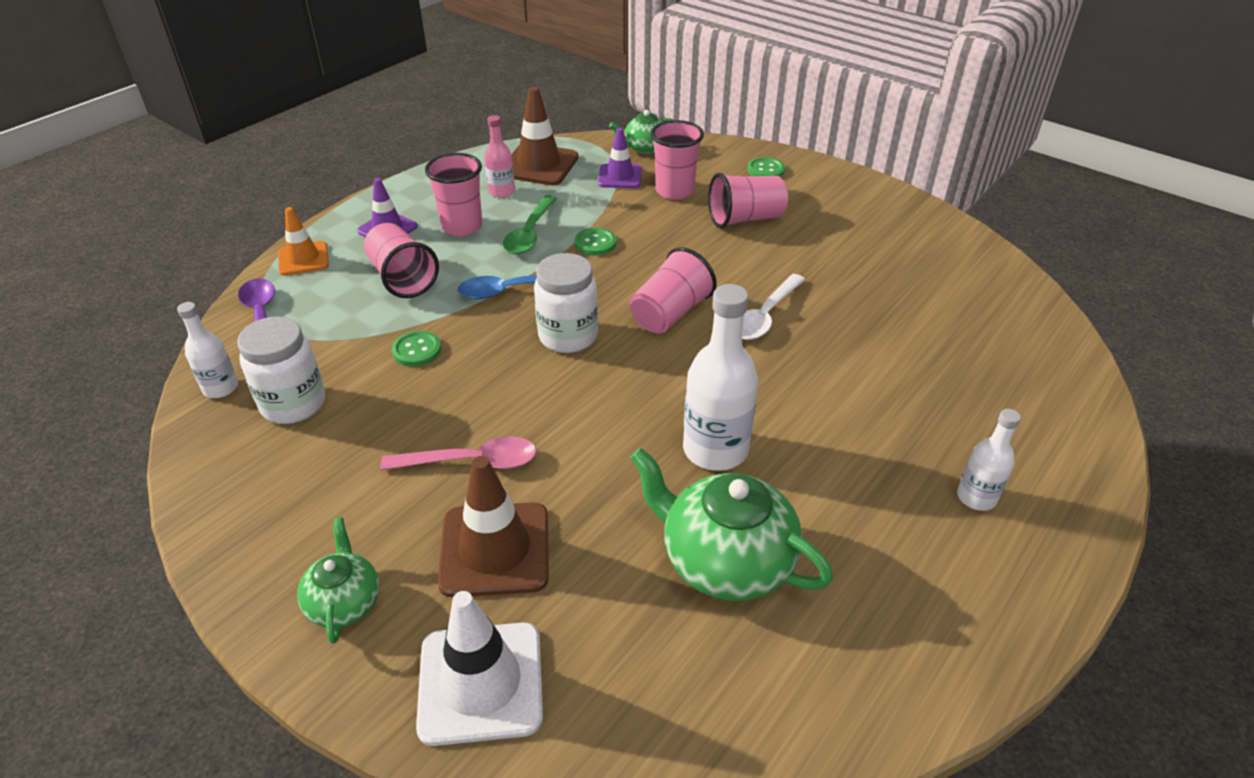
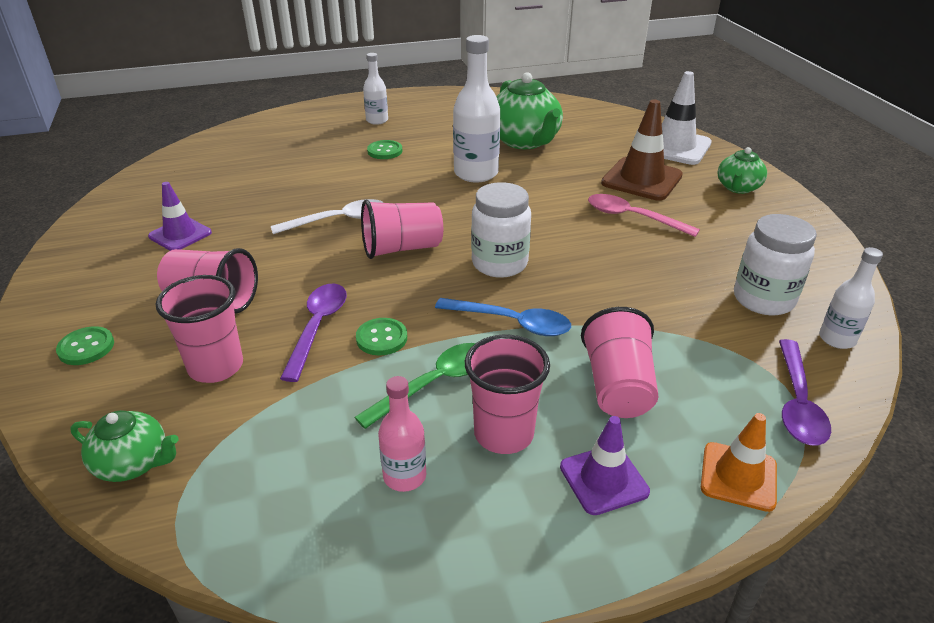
camera: 145 degrees left, 5 degrees down
(417, 350) = (637, 302): green button -> green button (385, 151)
(539, 165) = (303, 508): brown traffic cone -> none
(620, 176) = (237, 423): purple traffic cone -> purple traffic cone (180, 234)
(647, 232) = (317, 327): none -> purple spoon

